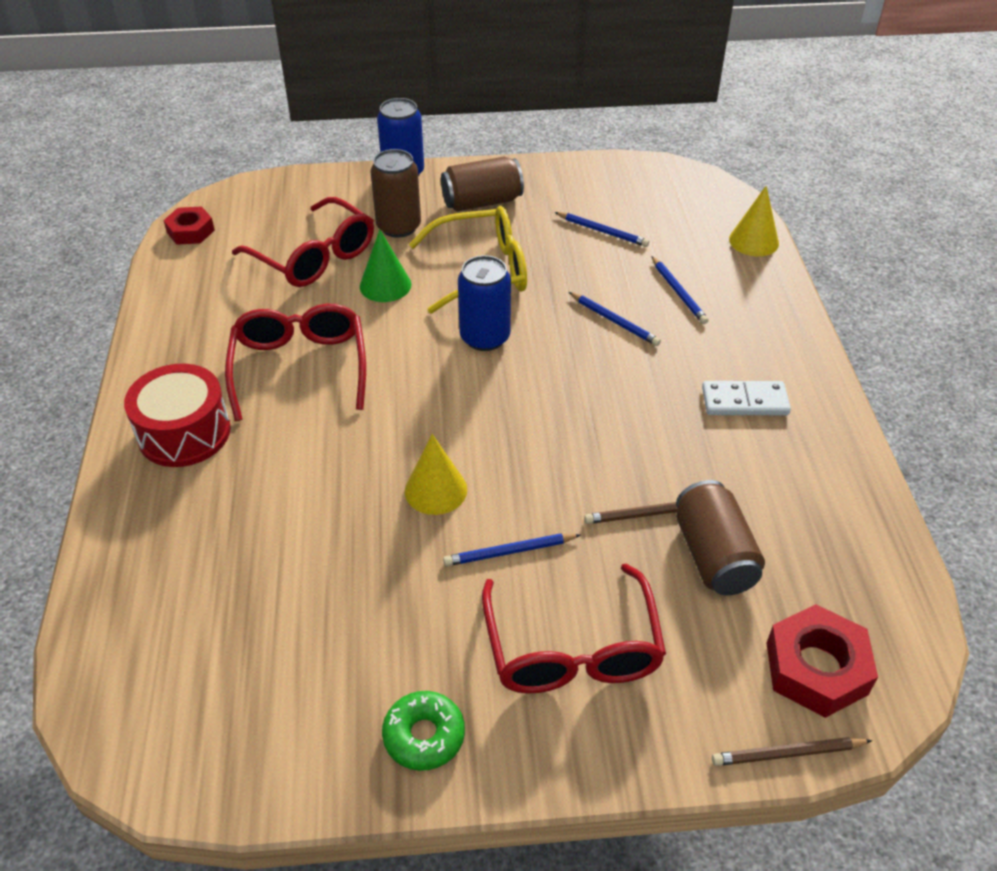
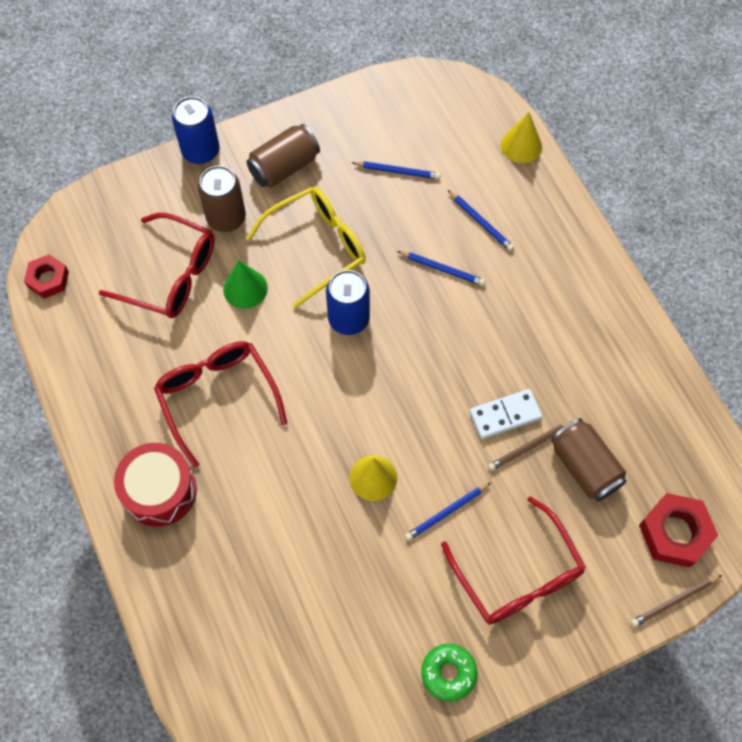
camera: 20 degrees left, 20 degrees up
(744, 401) = (564, 319): white domino -> white domino (505, 415)

